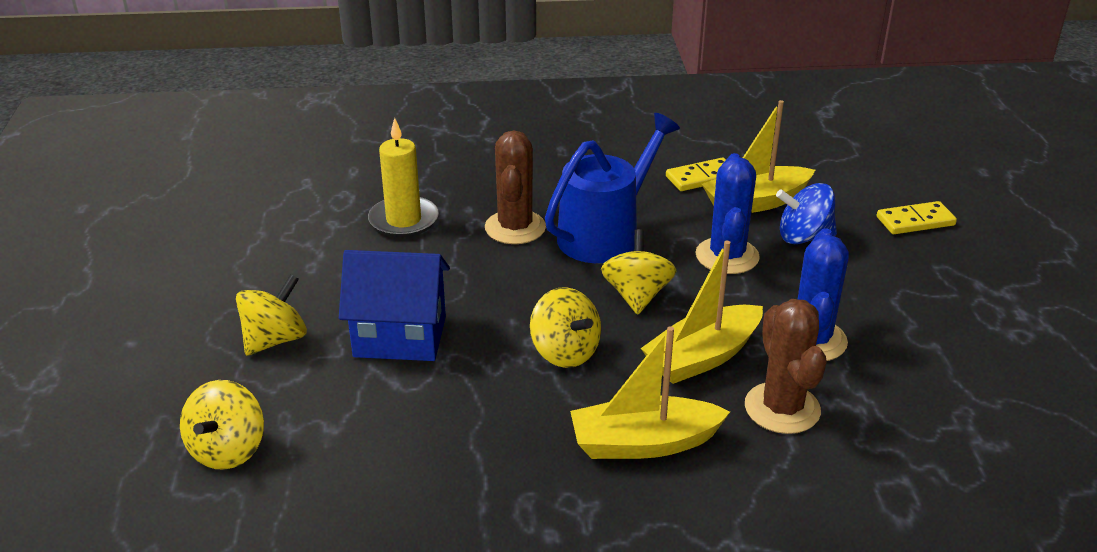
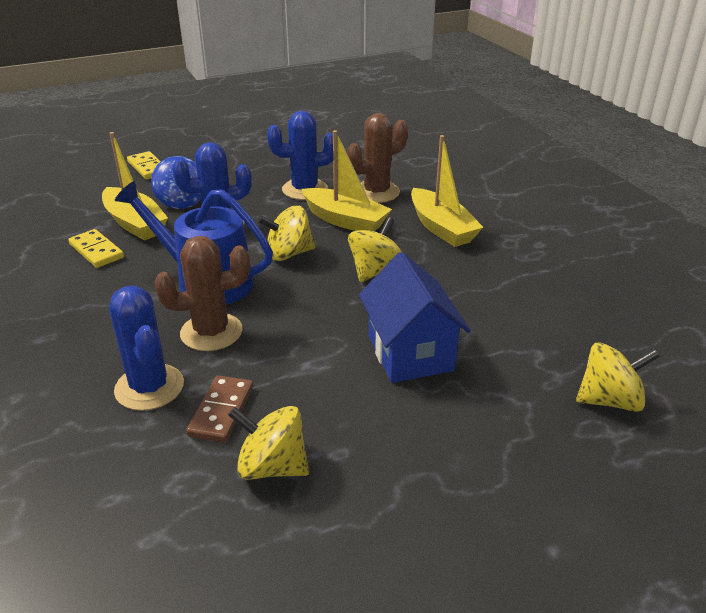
camera: 110 degrees left, 0 degrees up
(275, 340) = (467, 430): yellow spinning top -> yellow spinning top (272, 466)
(403, 220) = (221, 411): yellow candle -> brown domino
(459, 191) = (149, 387): none -> blue cactus

